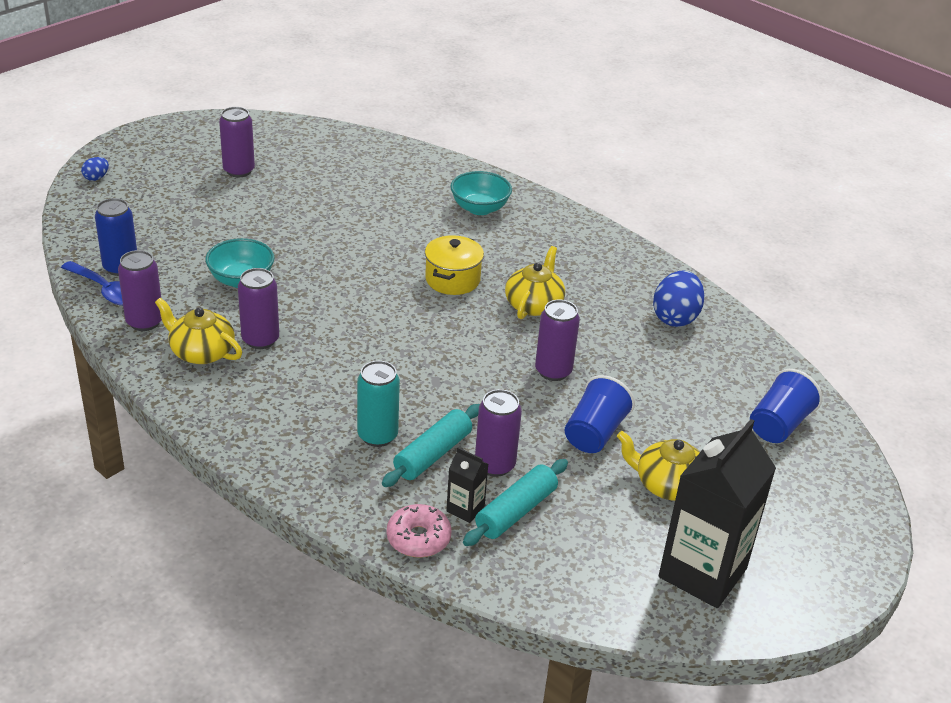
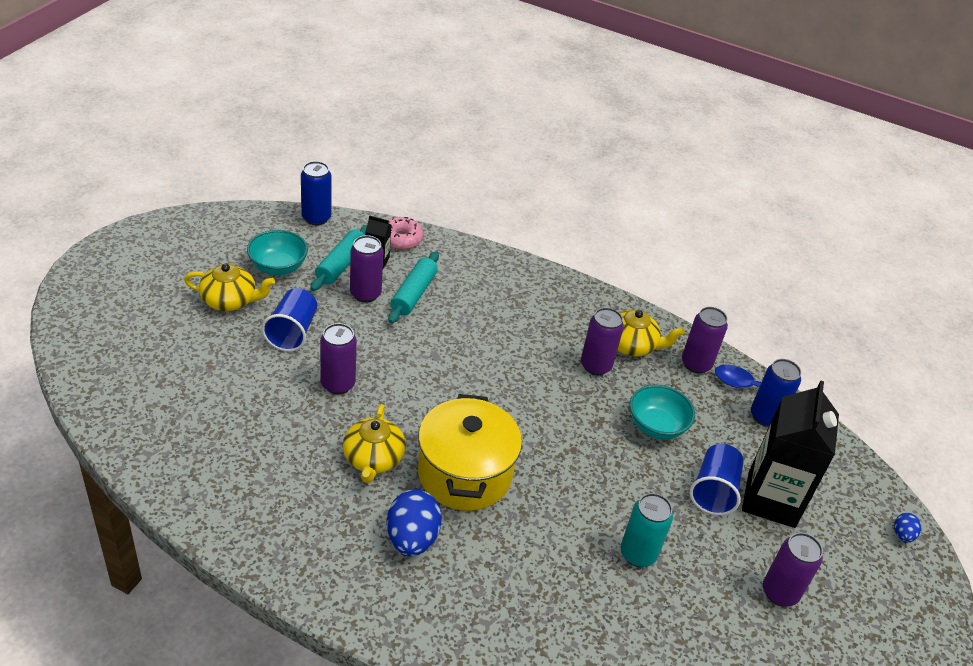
camera: 160 degrees right, 5 degrees up
(377, 436) = (459, 301): turquoise can -> turquoise can (638, 554)
(452, 279) = (464, 474): yellow pot -> yellow pot, size x1.63
(479, 208) = (477, 602): turquoise bowl -> turquoise bowl (278, 267)
(535, 596) = (316, 218): none -> blue can
(675, 318) = (222, 474): blue egg -> blue egg (412, 538)
(702, 573) = (205, 246): black carton -> black carton (771, 499)
(779, 425) = (128, 368): blue cup -> blue cup (713, 491)

